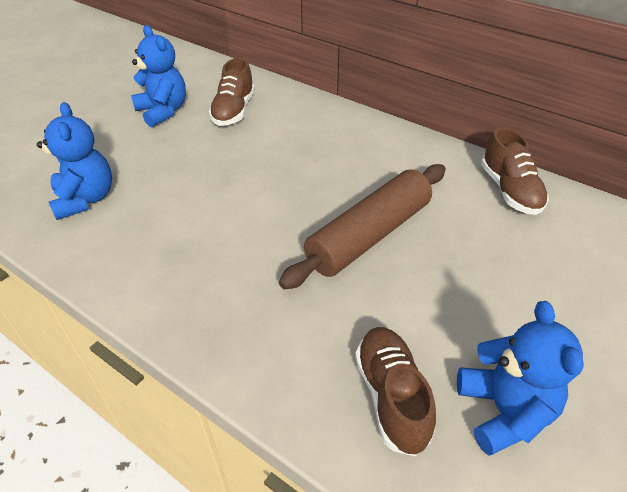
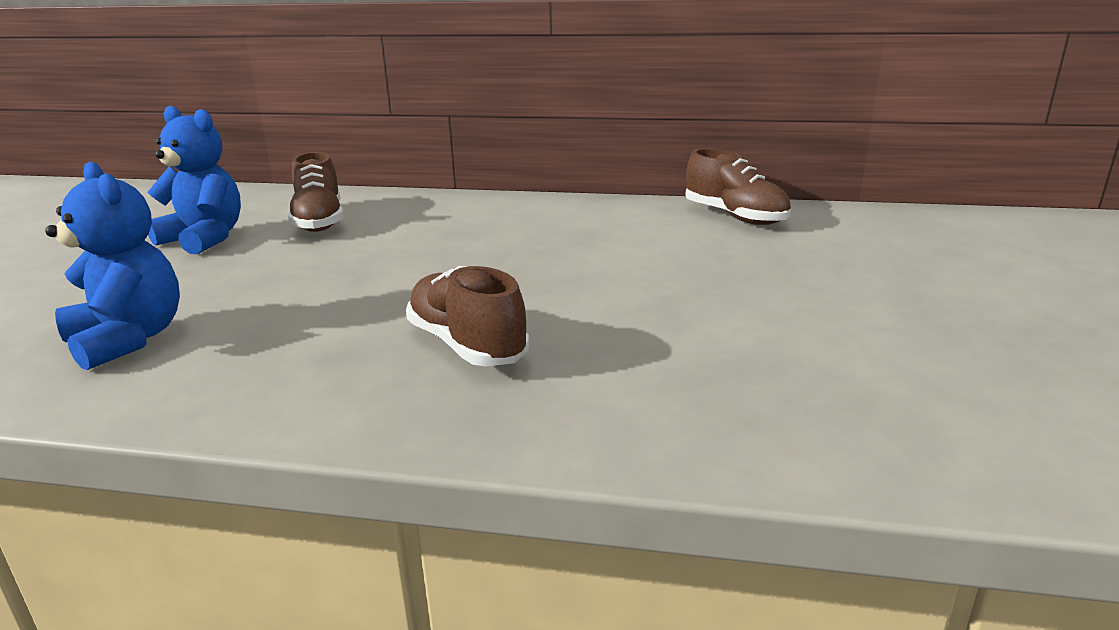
camera: 25 degrees left, 20 degrees down
(369, 235) = (609, 279): brown rolling pin -> none
(391, 396) = (785, 399): brown shoe -> brown shoe (467, 345)
(504, 411) = (924, 372): blue teddy bear -> none

